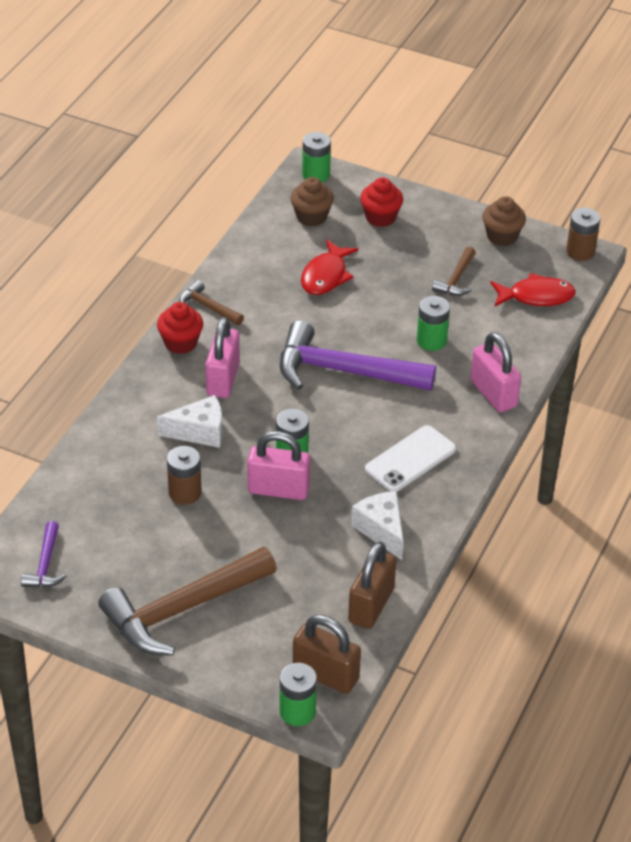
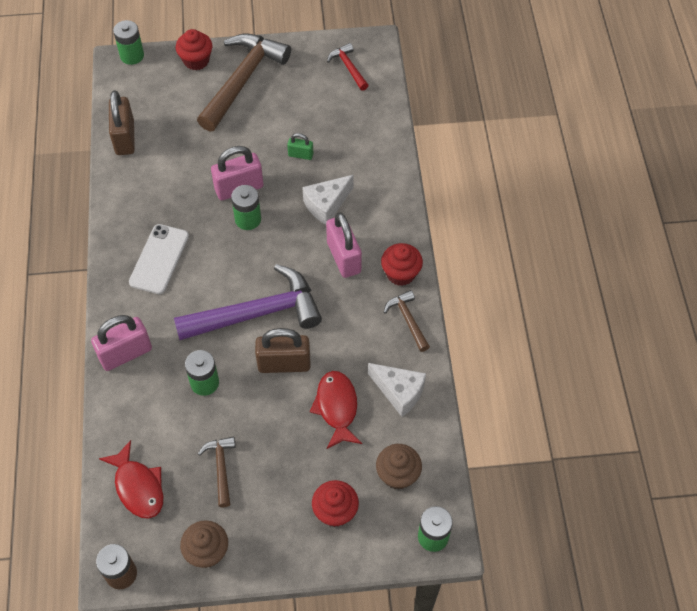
camera: 150 degrees right, 15 degrees up
(45, 564) = (348, 67): purple hammer -> red hammer
(185, 493) = (300, 155): brown battery -> green padlock
(208, 307) = (408, 320): brown hammer -> brown hammer turned 120 degrees counterclockwise
(220, 663) = (196, 60): none -> red cupcake
(325, 675) = (128, 83): brown padlock -> brown padlock (284, 363)
(381, 530) = (148, 193): white cheese -> white cheese (399, 392)
(493, 394) = (125, 353): pink padlock -> pink padlock turned 60 degrees counterclockwise
(536, 296) = (138, 486): red fish -> red fish turned 90 degrees counterclockwise

